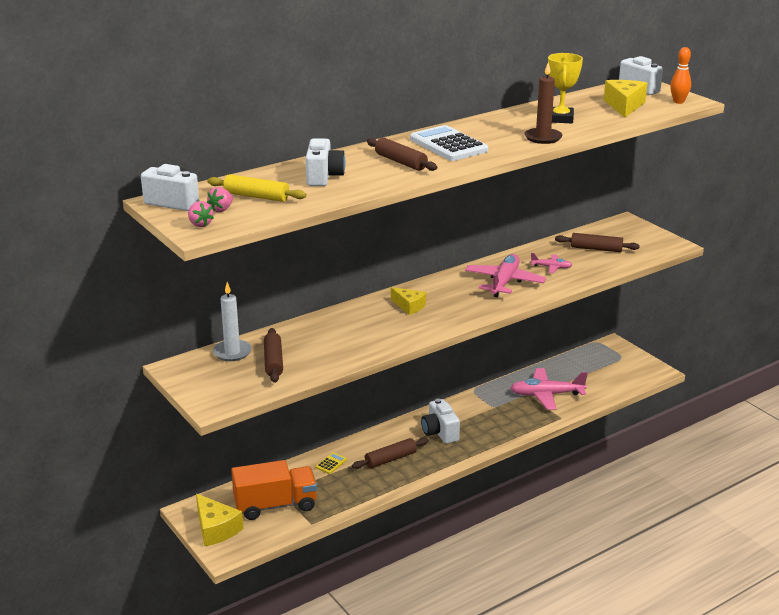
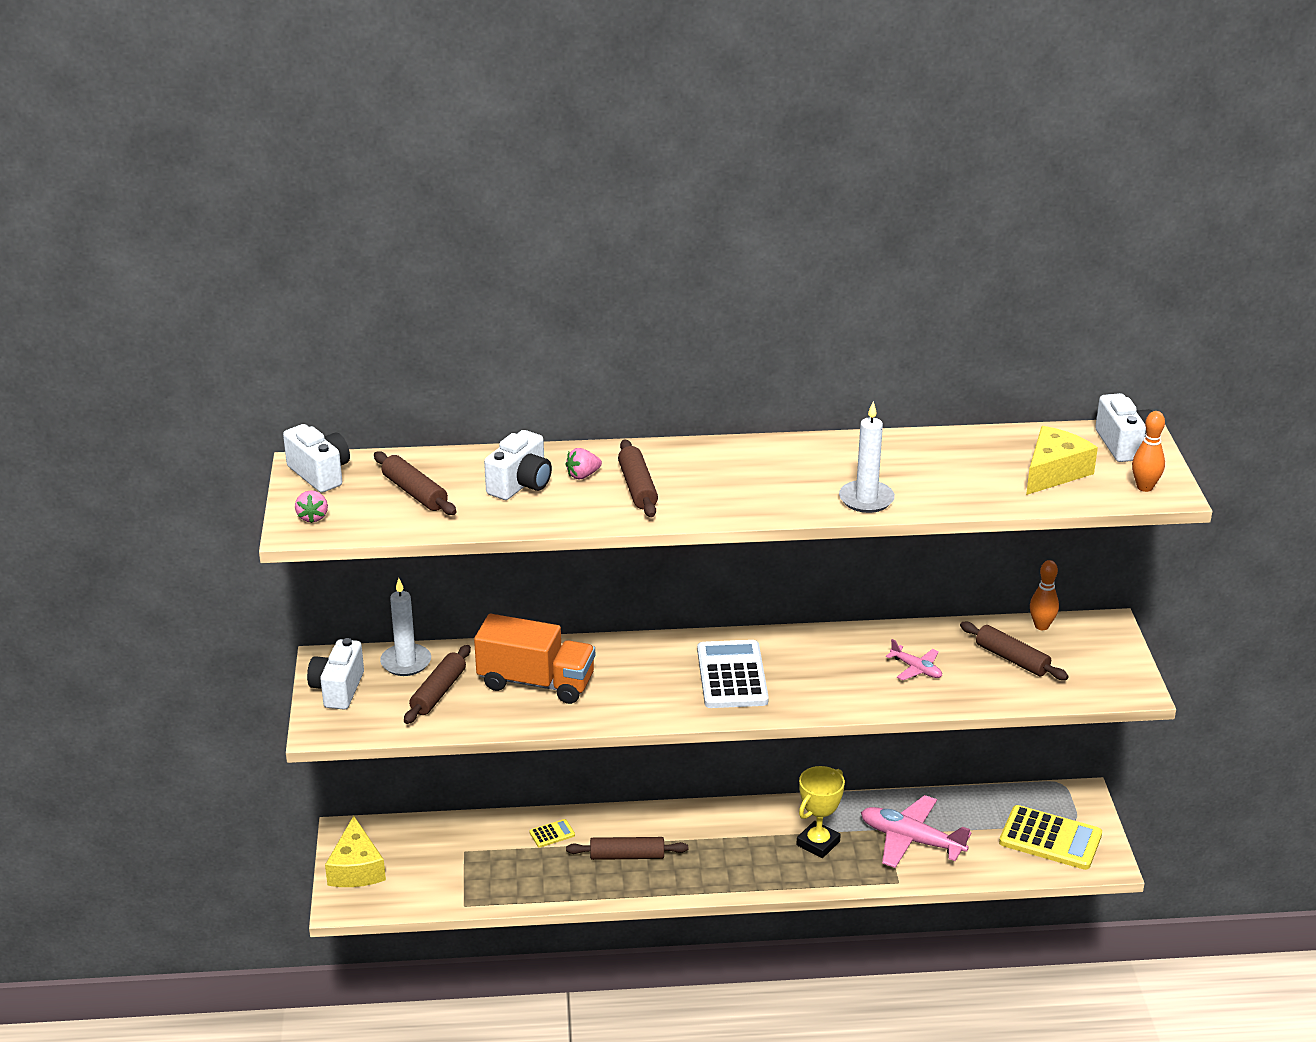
camera: 30 degrees right, 5 degrees up
(221, 209) = (357, 501): pink strawberry -> pink strawberry (583, 475)
(256, 196) = (415, 493): yellow rolling pin -> brown rolling pin
(275, 505) = (444, 864): orange truck -> orange truck (536, 682)
(409, 306) = (670, 667): yellow cheese -> none
(440, 433) = (720, 842): white camera -> white camera (338, 689)
(448, 145) = (729, 475): white calculator -> white calculator (732, 676)
(504, 282) = (827, 672): pink plane -> none
(543, 138) = (866, 499): brown candle -> white candle
(560, 119) = (933, 471): yellow trophy -> yellow trophy (818, 843)
(593, 230) = (1041, 626): none -> orange bowling pin
(618, 370) = (1050, 839): none -> yellow calculator

